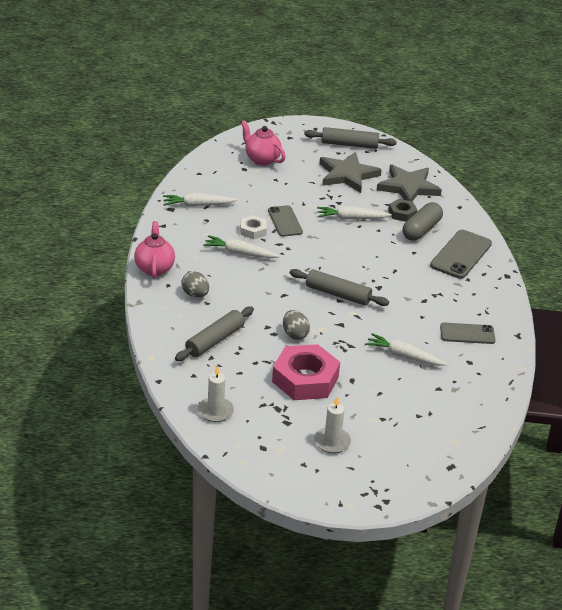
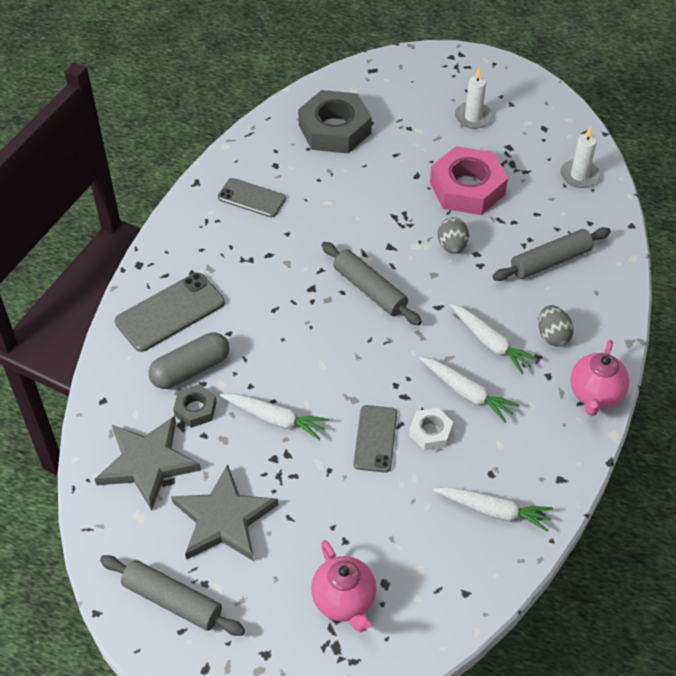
camera: 155 degrees left, 15 degrees up
(404, 356) = (342, 189): white carrot -> white carrot (490, 343)
(444, 402) = (334, 129): none -> grey nut

